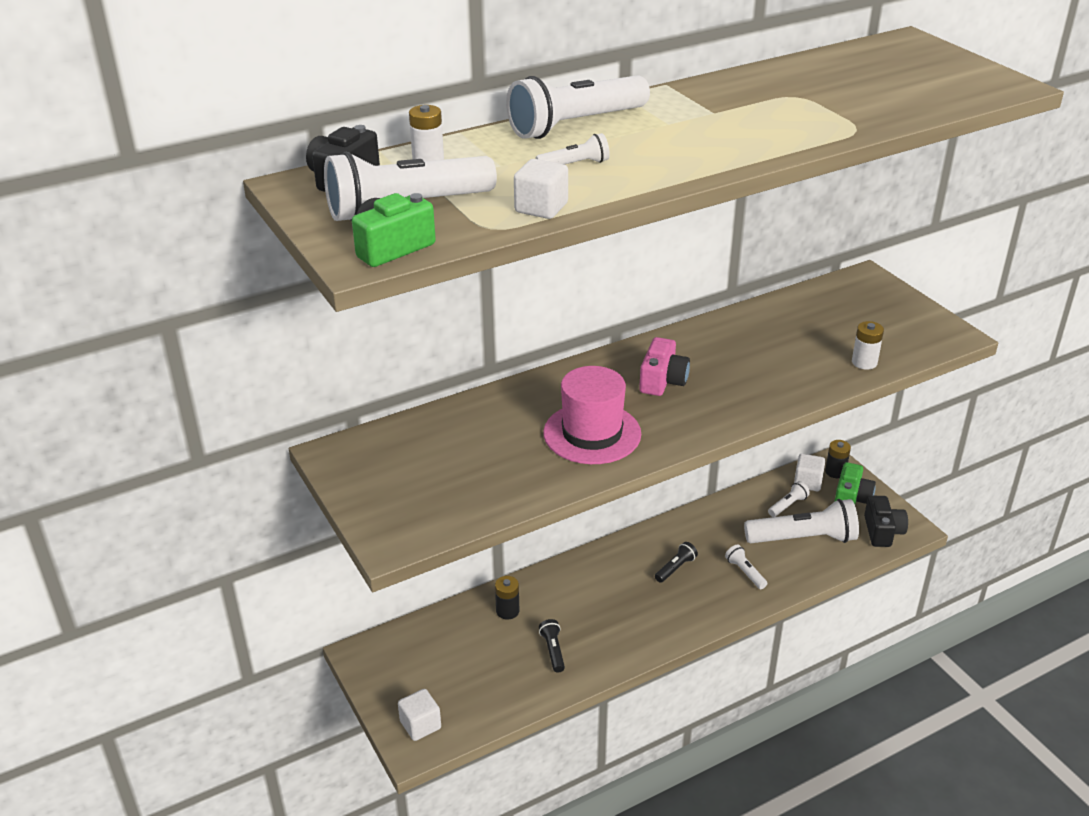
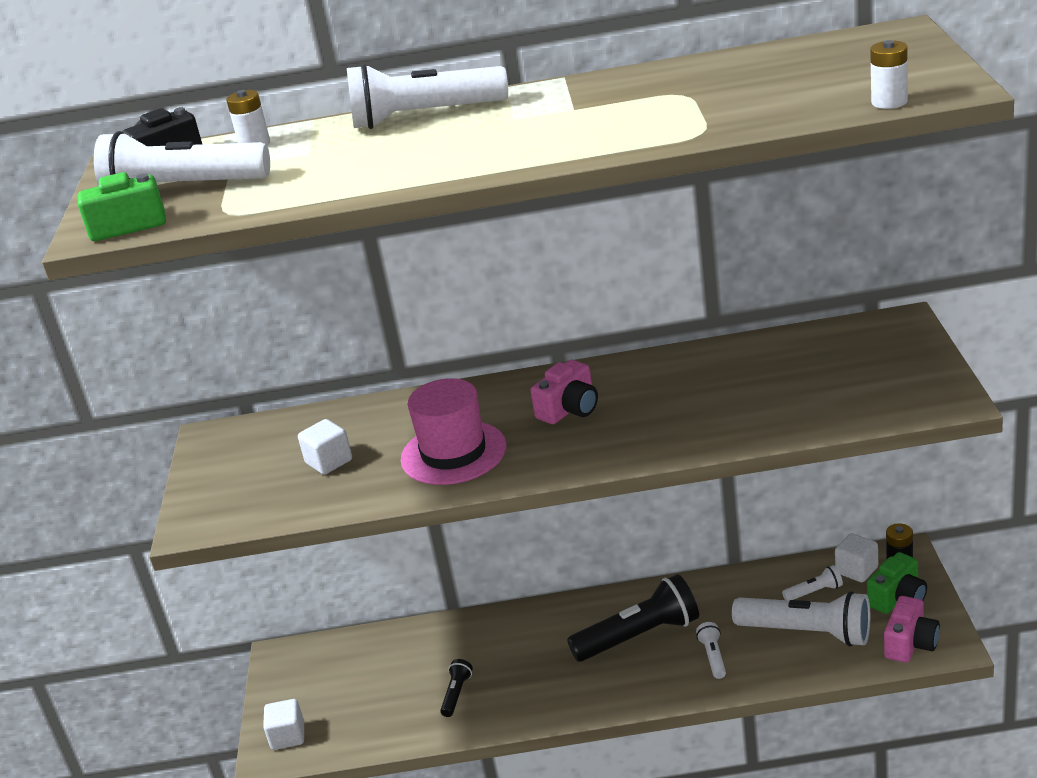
camera: 30 degrees right, 5 degrees down
(507, 611) = (439, 644): black battery -> none
(541, 208) = (293, 198): white cube -> white cube (329, 462)
(575, 165) = (374, 157): white flashlight -> none
(675, 568) = (639, 636): black flashlight -> black flashlight, size x2.18
(864, 362) = (810, 419): white battery -> white battery (889, 102)
(882, 531) = (910, 643): black camera -> pink camera

